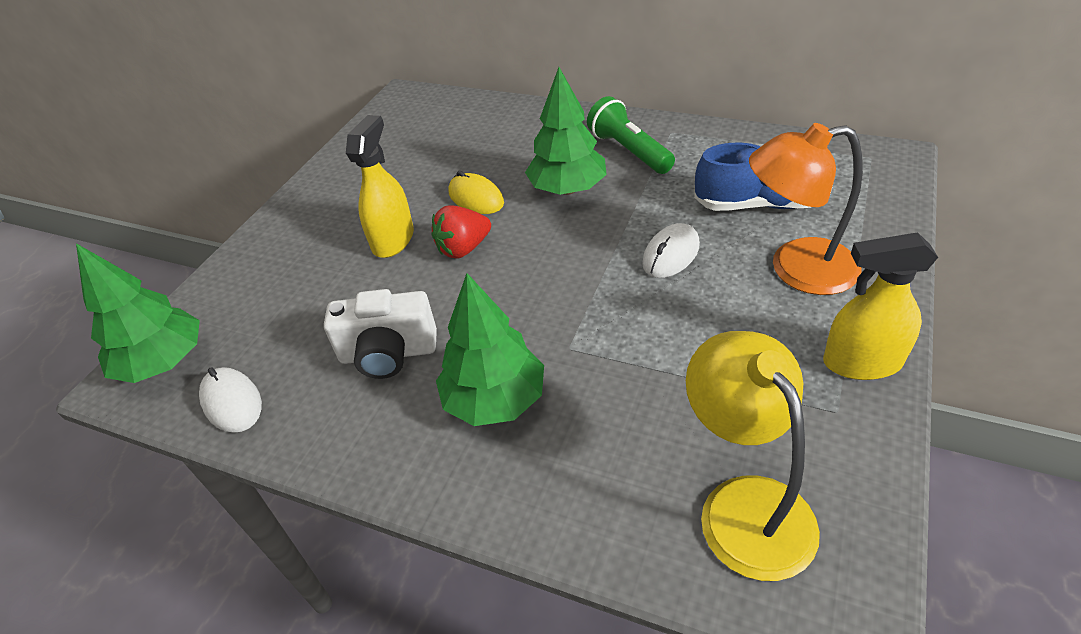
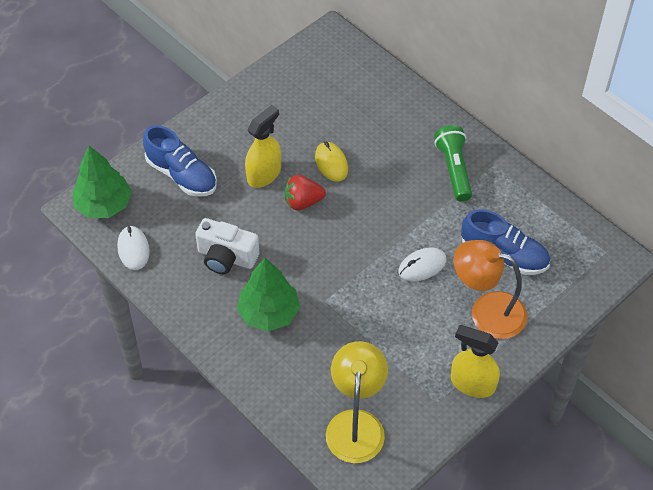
camera: 20 degrees right, 10 degrees up
(275, 282) = (182, 175): none -> blue shoe
(568, 189) = (393, 184): green tree -> none

